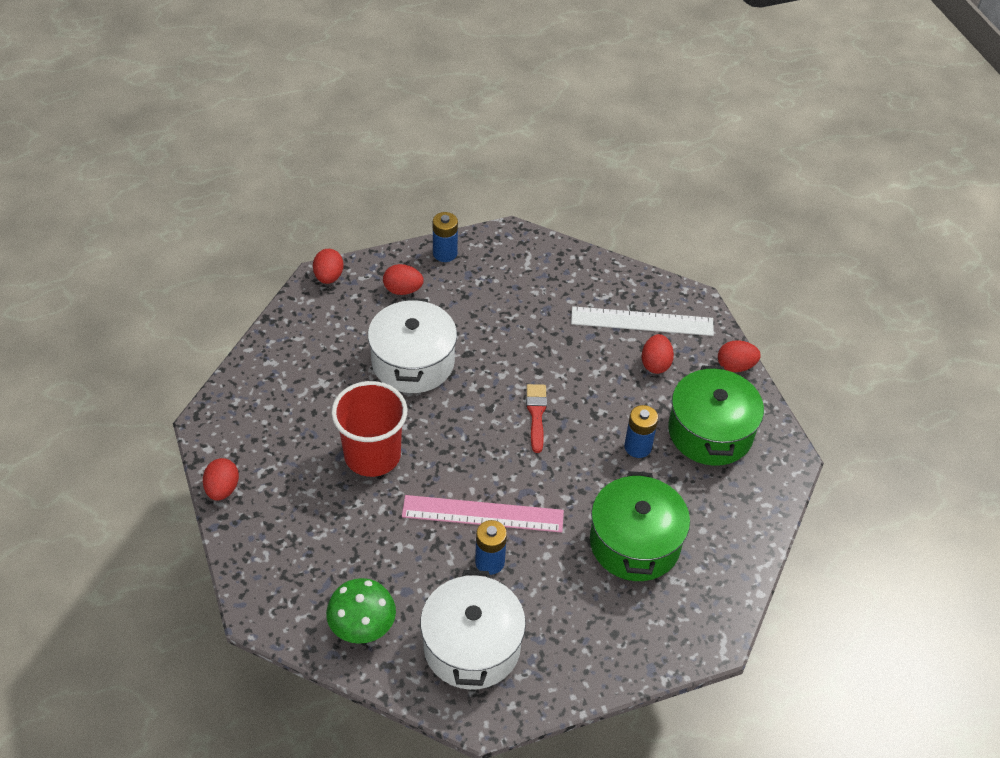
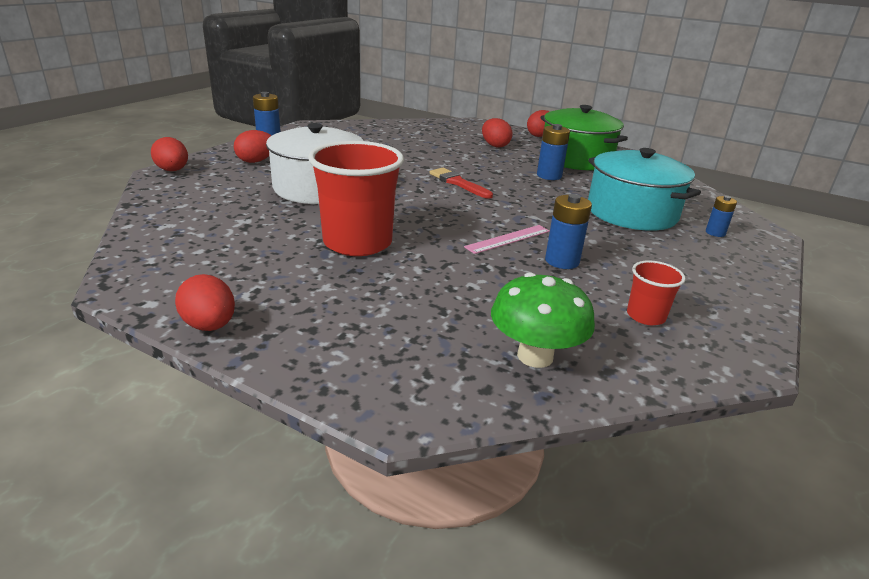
camera: 40 degrees left, 20 degrees down
(471, 646) = (645, 316): white pot -> red cup
(483, 514) = (508, 239): pink ruler -> pink ruler, size x0.56
(635, 543) = (632, 212): green pot -> turquoise pot
(642, 321) = (456, 134): white ruler -> none
(668, 610) = (715, 233): none -> blue battery

